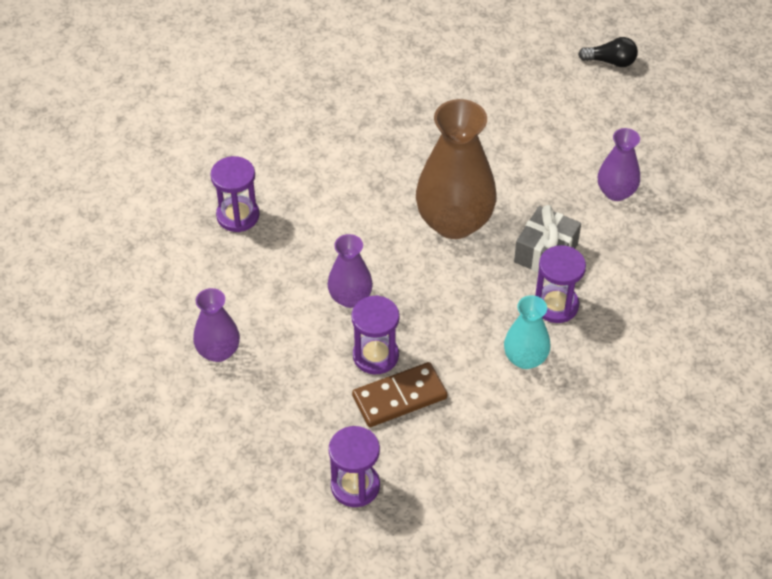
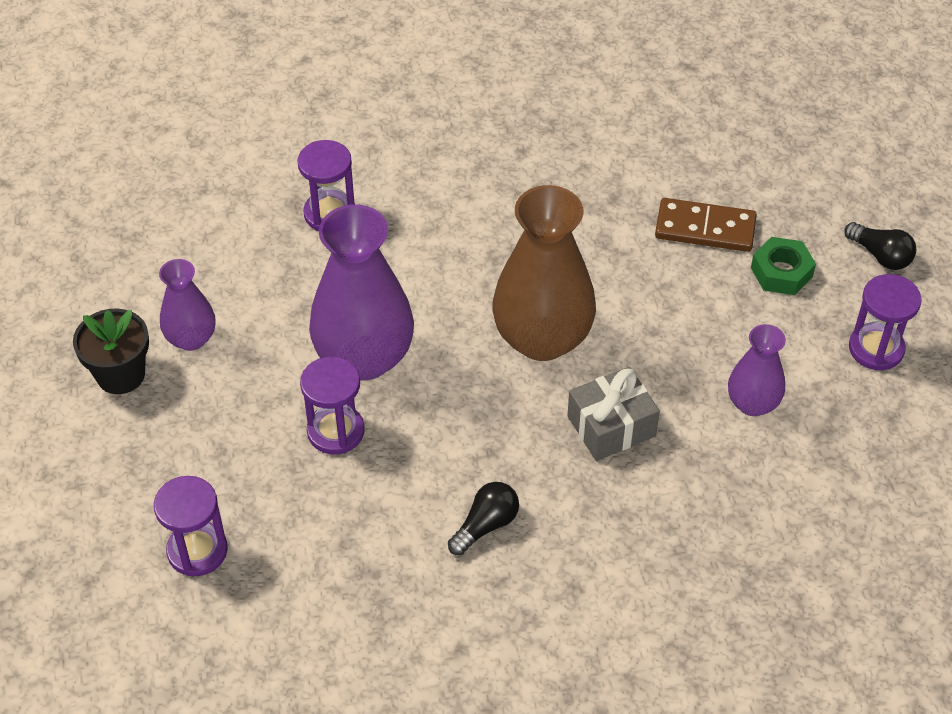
camera: 35 degrees right, 0 degrees up
(190, 403) = (120, 374): none -> black flower pot
(350, 298) = (364, 357): purple vase -> purple vase, size x1.85
(399, 397) = (321, 487): brown domino -> brown domino (705, 228)
(525, 358) = (486, 525): turquoise vase -> black light bulb
(556, 305) = (571, 488): purple hourglass -> purple hourglass (876, 349)
(562, 102) = (781, 272): none -> green nut

